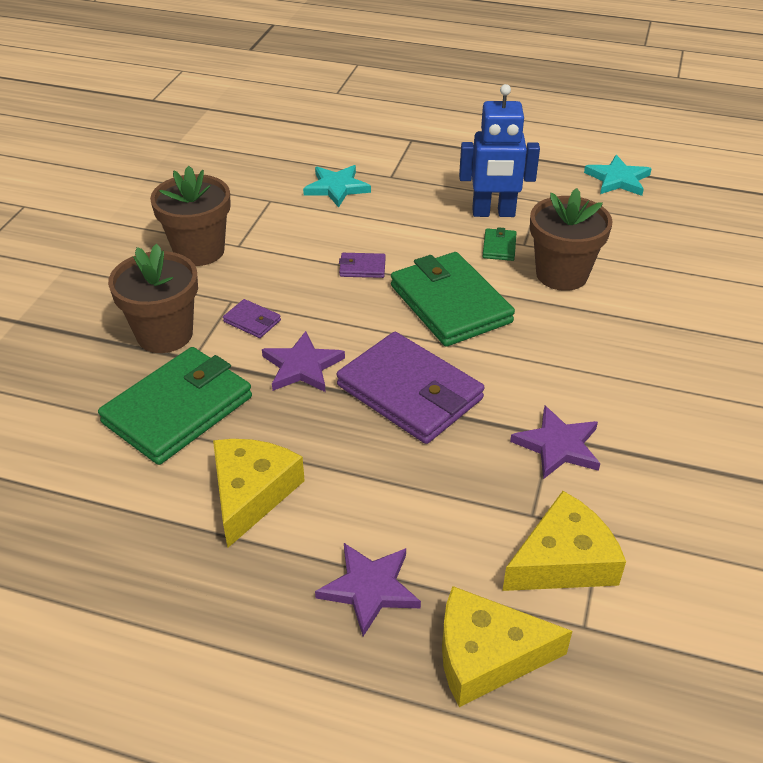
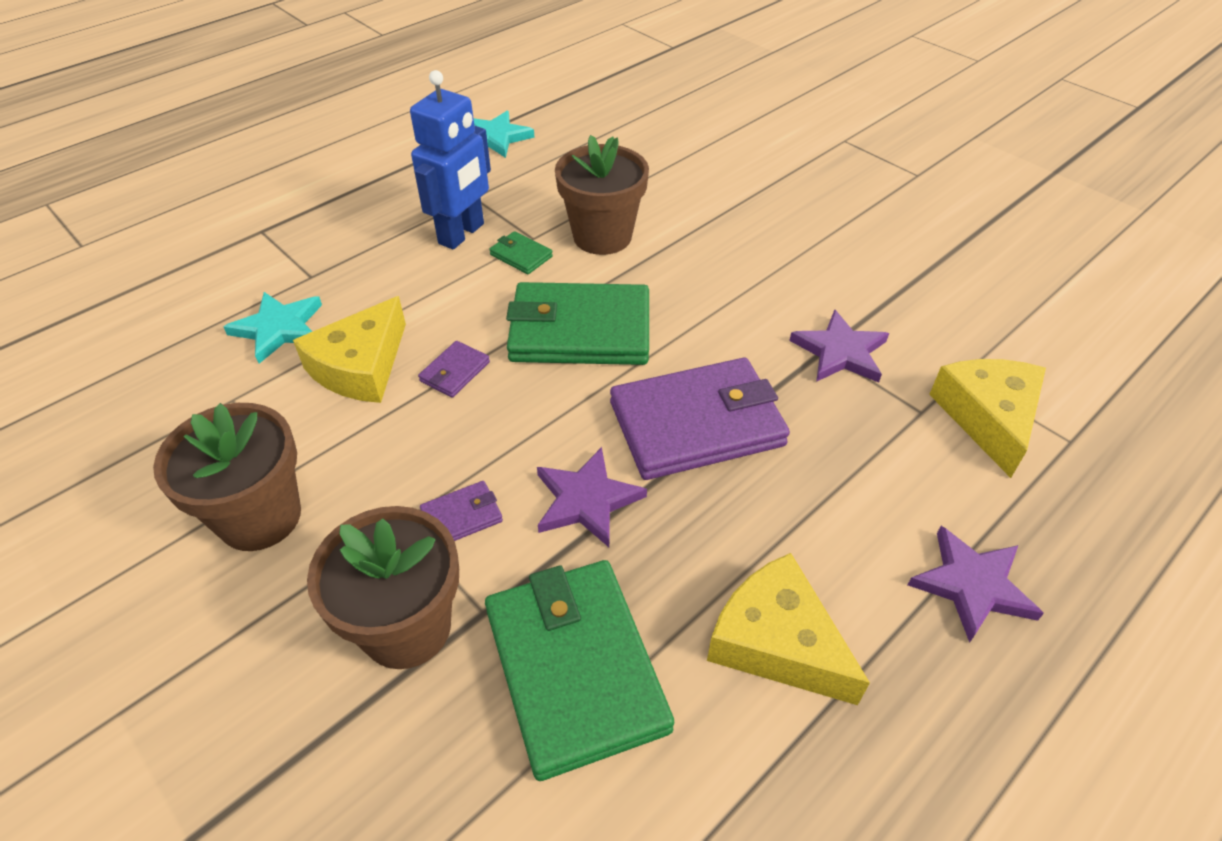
camera: 60 degrees left, 5 degrees up
(486, 655) = (1088, 527): yellow cheese -> yellow cheese (360, 366)

